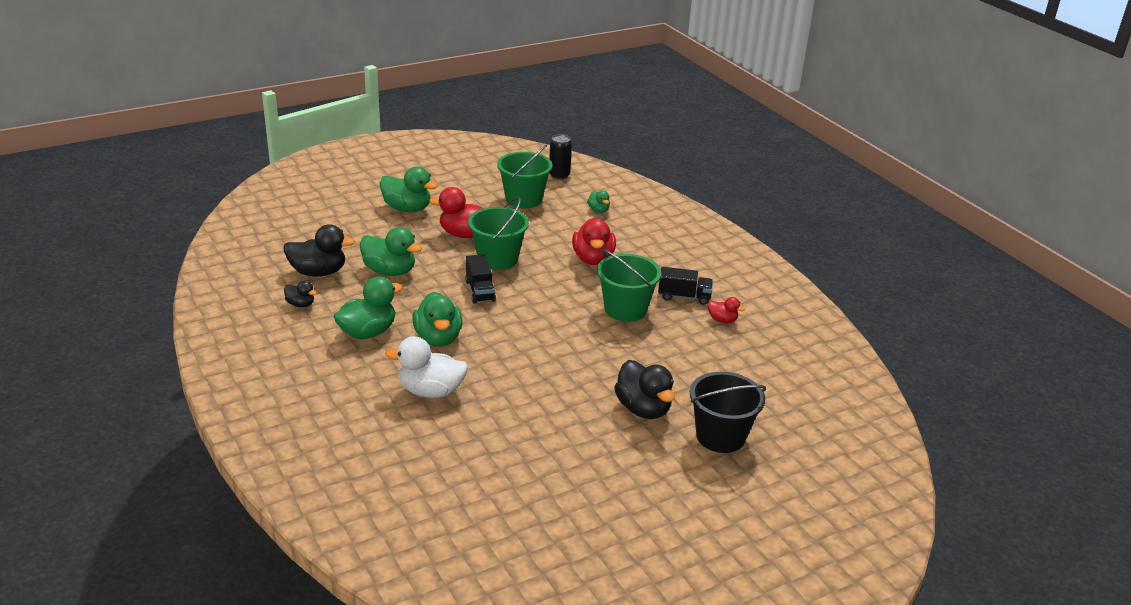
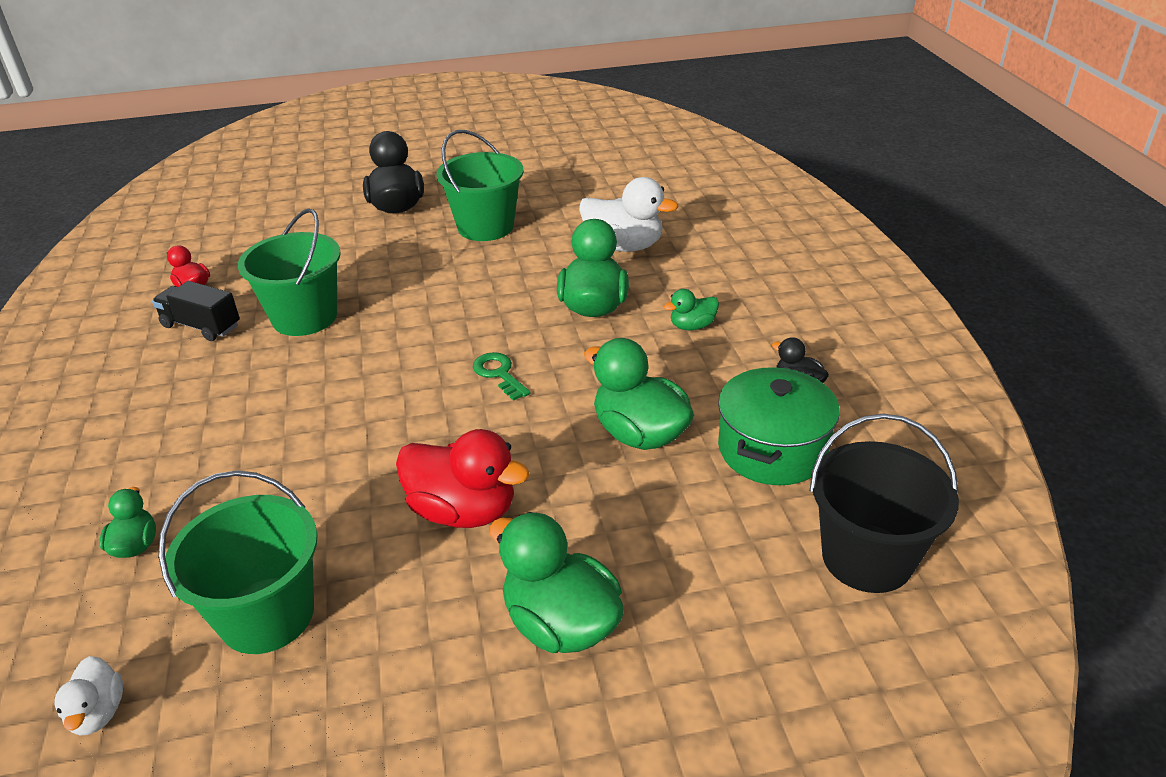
camera: 160 degrees left, 5 degrees up
(318, 272) = (772, 449): black duck -> green pot
(368, 332) = (692, 326): green duck -> green duck, size x0.52
(480, 291) = (499, 374): black truck -> green key
(497, 259) = (434, 436): green bucket -> green bucket (485, 227)
(559, 175) = (98, 713): black can -> white duck
(593, 259) = (268, 413): red duck -> none
(720, 436) = (344, 179): black bucket -> black bucket (867, 557)

